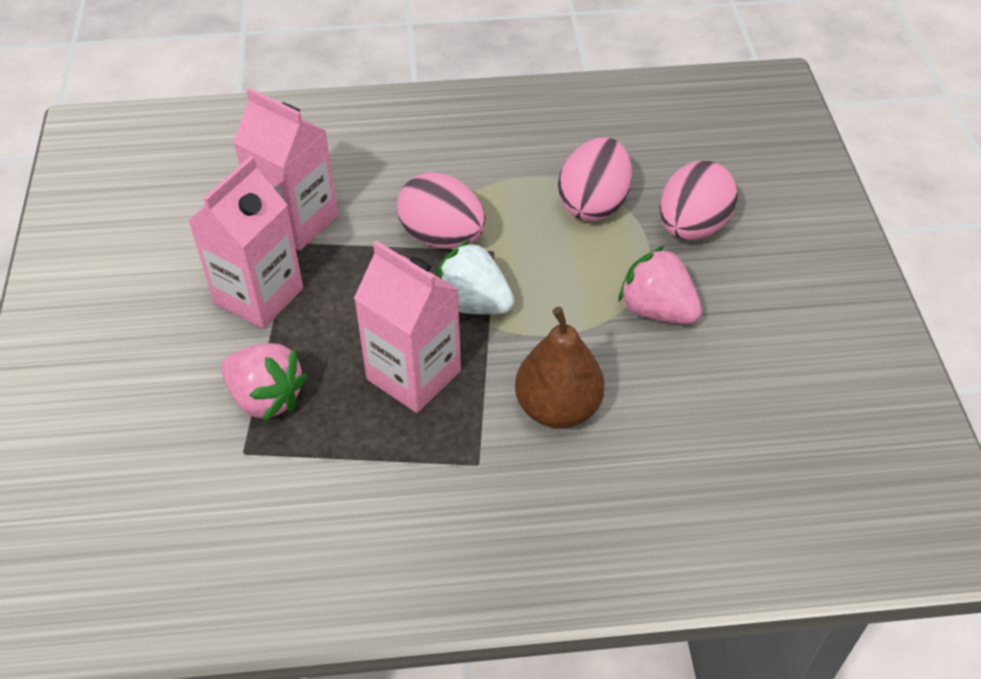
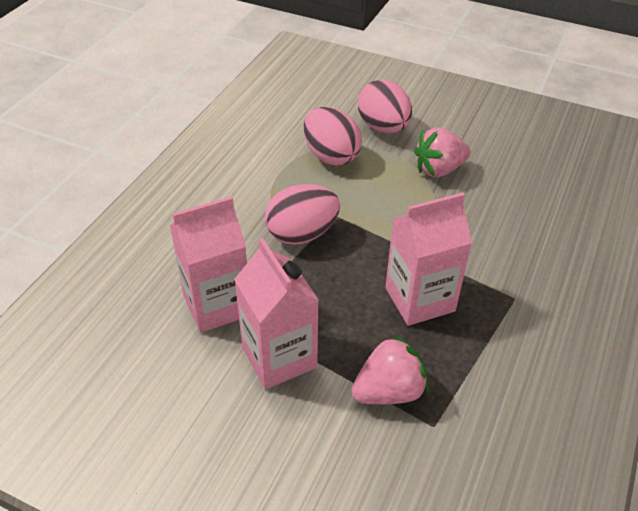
camera: 60 degrees left, 5 degrees down
(472, 303) = (375, 245): white strawberry -> none
(557, 408) = (490, 243): brown pear -> none

